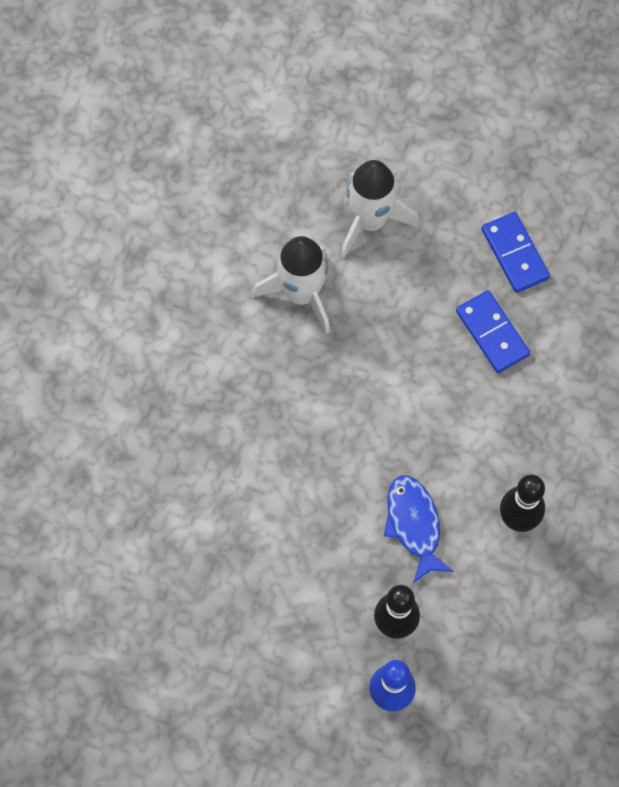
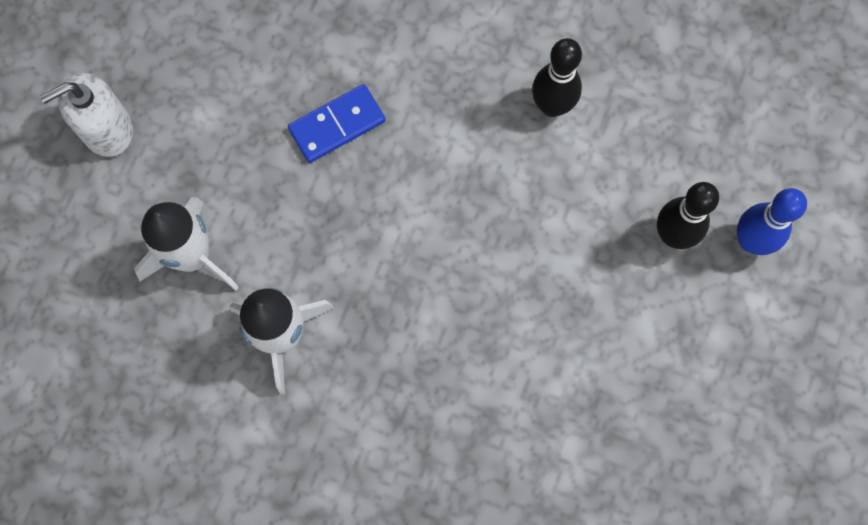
camera: 90 degrees left, 5 degrees up
(414, 524) = (561, 213): blue fish -> none
(482, 148) = (107, 129): none -> white soap dispenser
(515, 254) = (242, 98): blue domino -> none

